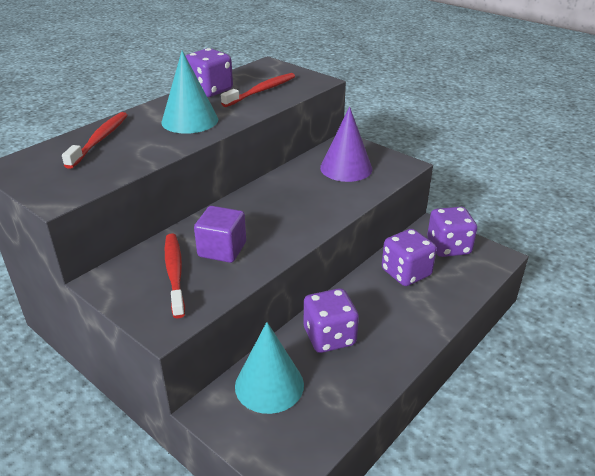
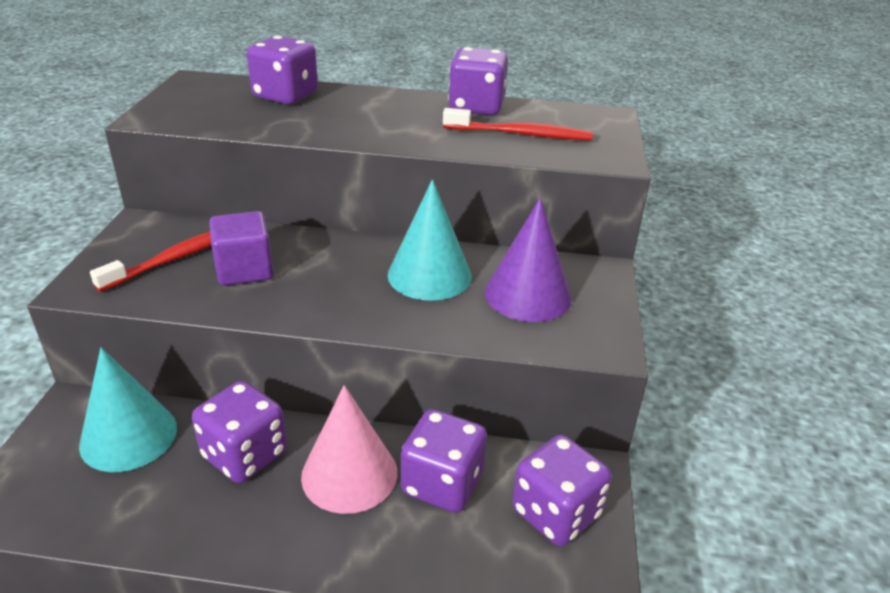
camera: 55 degrees right, 0 degrees up
(100, 140) = (285, 96): red toothbrush -> purple dice
(190, 120) = (383, 121): turquoise cone -> turquoise cone (429, 275)
(376, 301) = (349, 474): none -> pink cone

